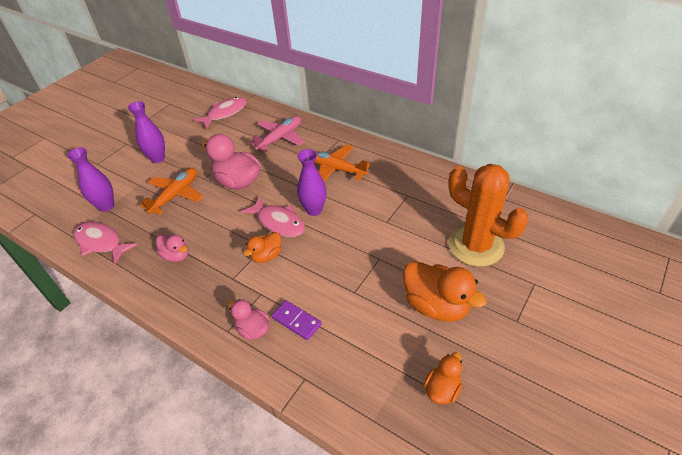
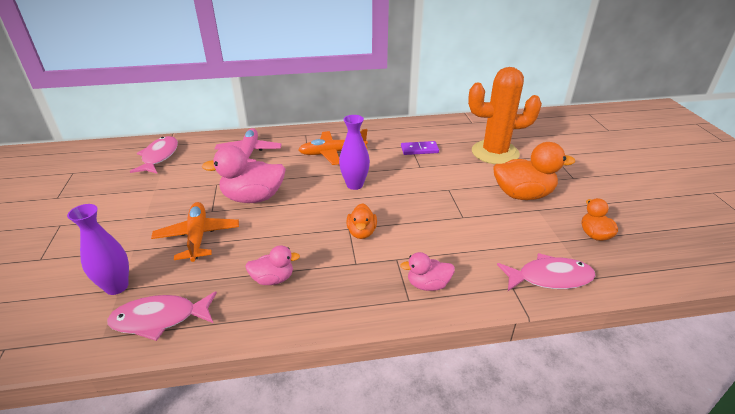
camera: 45 degrees left, 10 degrees down
(157, 158) = (127, 219): purple vase -> none
(278, 222) = (337, 206): pink fish -> pink fish (549, 278)
(296, 321) = (452, 258): purple domino -> purple domino (419, 150)

